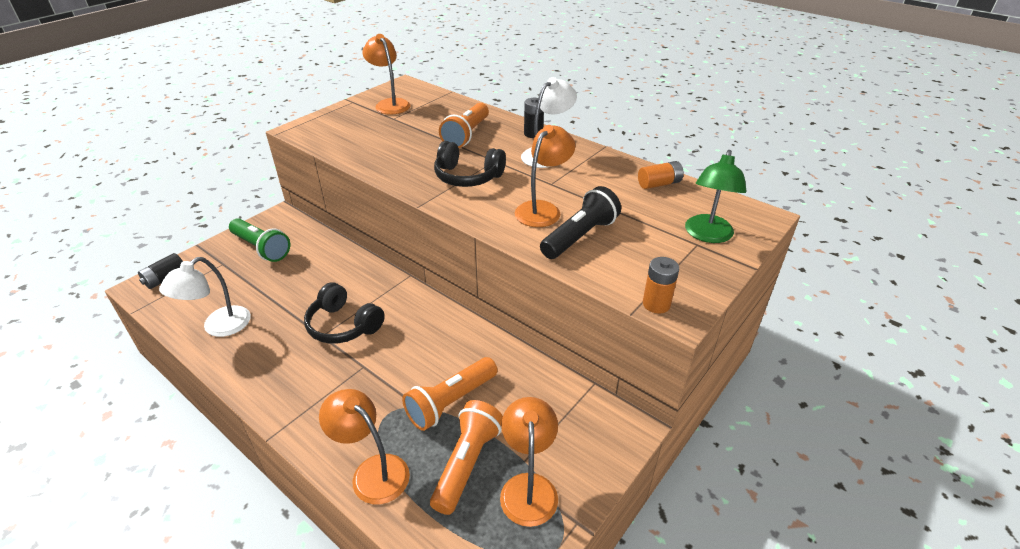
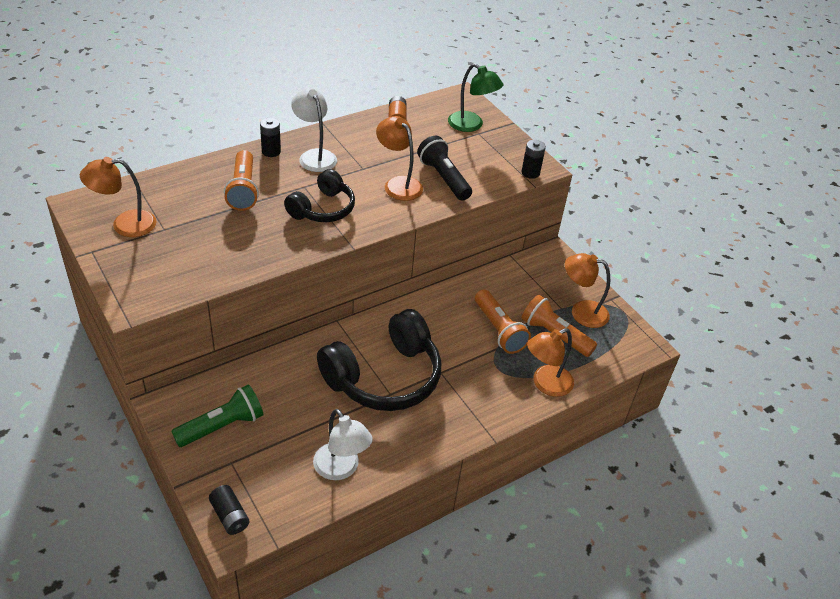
camera: 75 degrees left, 5 degrees up
(343, 325) = (384, 377): black headphones -> black headphones, size x1.69
(466, 135) = (243, 190): orange flashlight -> orange flashlight turned 45 degrees clockwise
(656, 304) = (530, 173): orange battery -> black battery

